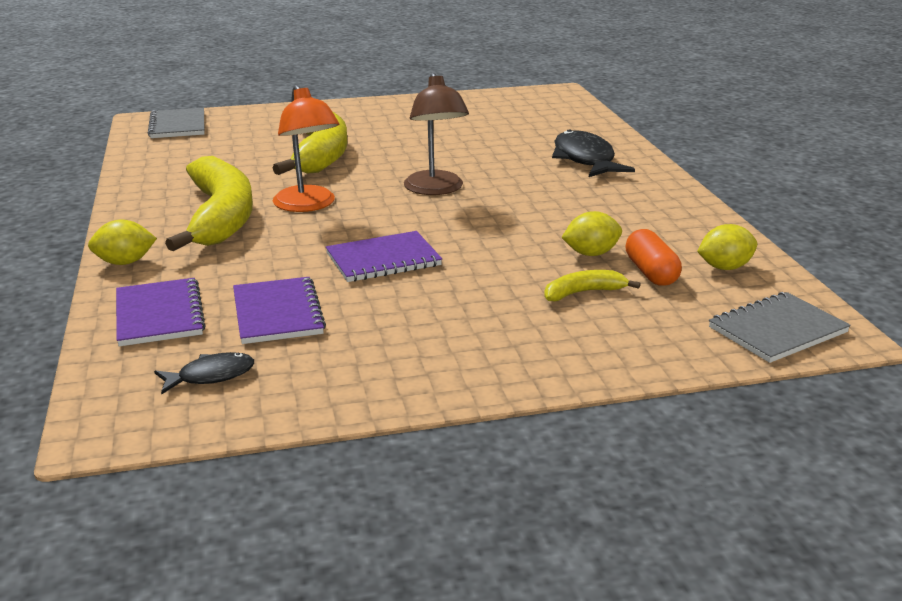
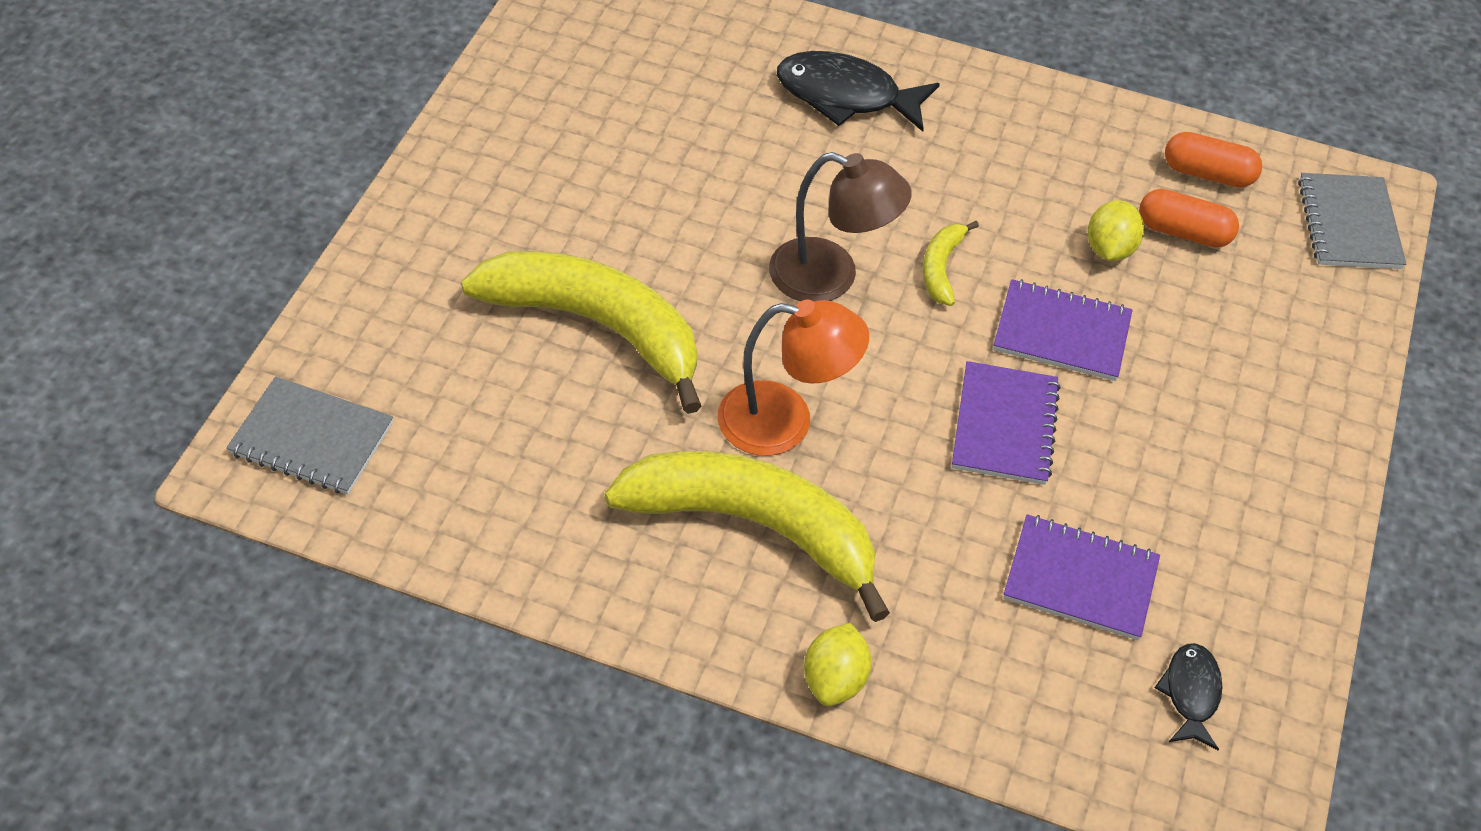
camera: 60 degrees left, 25 degrees up
(159, 315) = (1014, 692): purple notebook -> purple notebook (1061, 333)
(583, 293) = (1193, 308): yellow banana -> yellow banana (941, 268)
(724, 267) = (1207, 174): yellow lemon -> orange capsule

